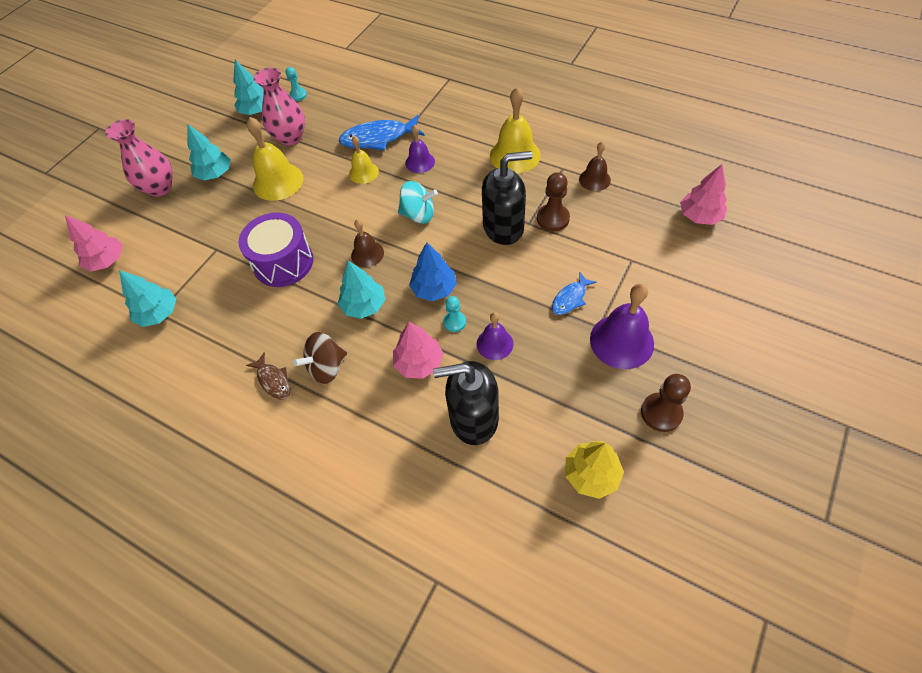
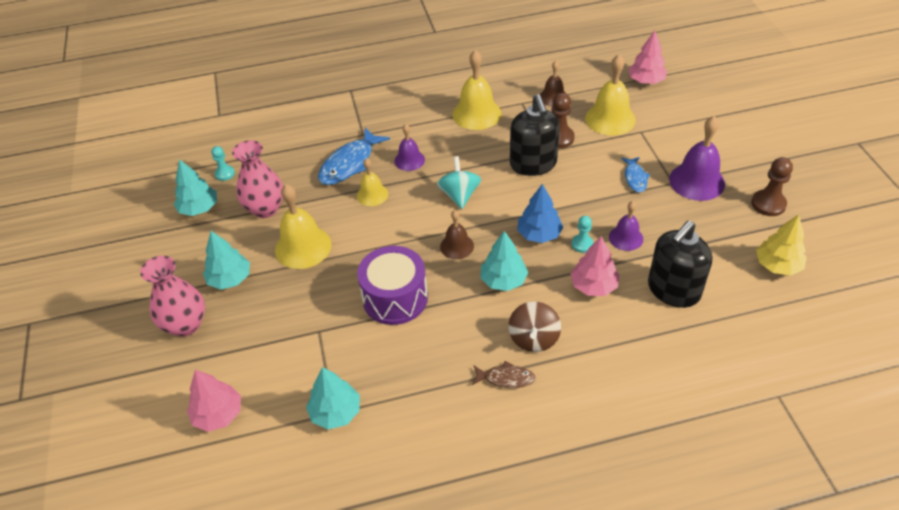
camera: 45 degrees left, 10 degrees down
(418, 215) = (459, 195): turquoise spinning top -> turquoise spinning top turned 60 degrees counterclockwise
(503, 227) = (533, 164): black soap dispenser -> black soap dispenser turned 135 degrees clockwise
(619, 230) = (610, 119): none -> yellow bell

